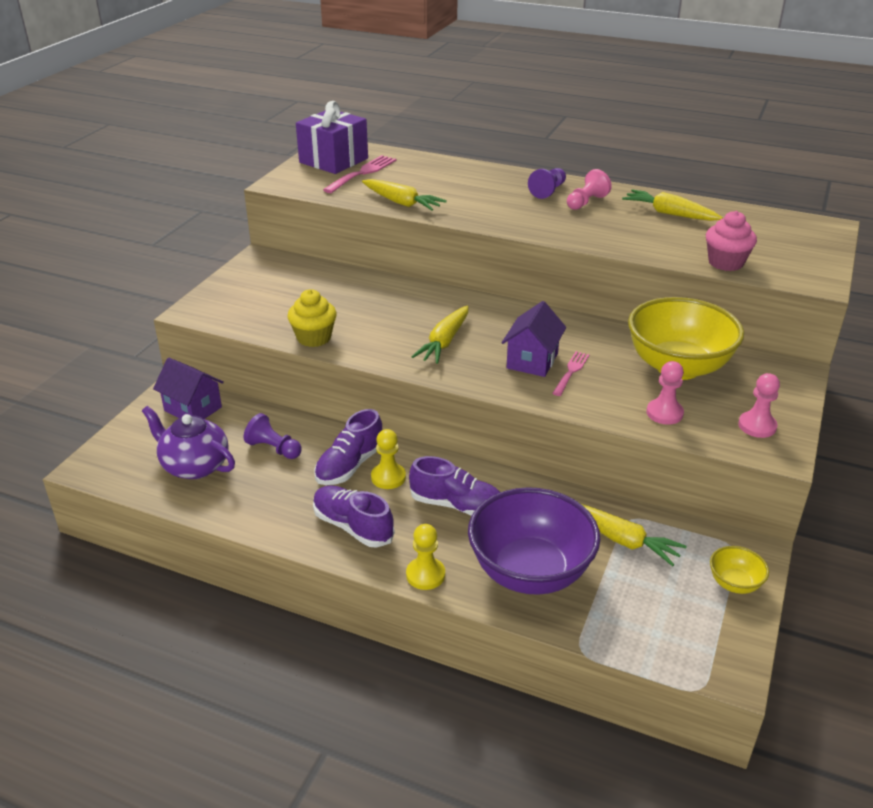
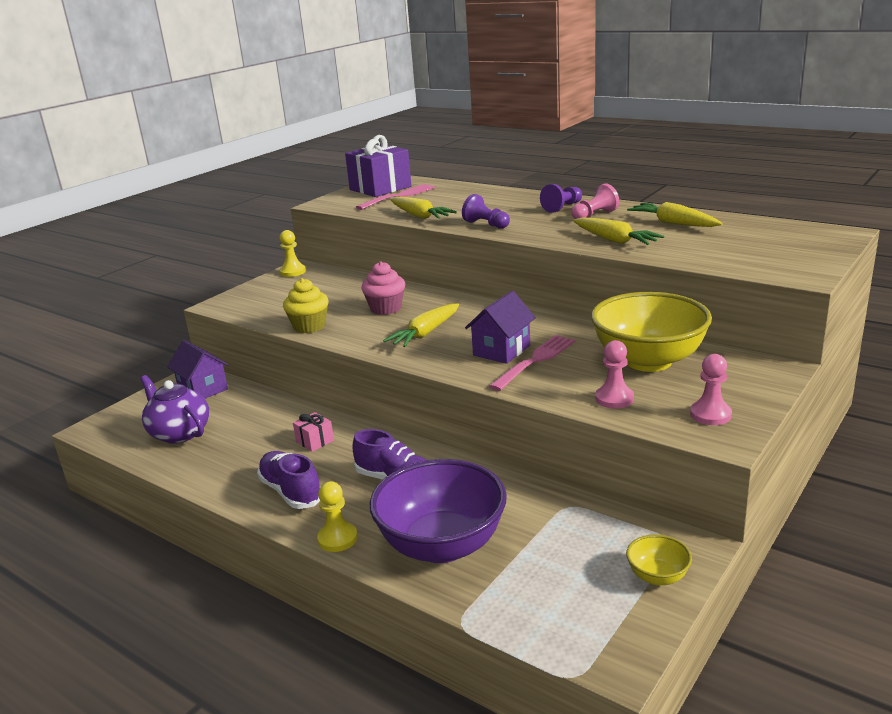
camera: 15 degrees right, 10 degrees down
(274, 449) = (254, 424): purple pawn -> purple pawn (486, 224)
(350, 465) = (315, 441): purple shoe -> pink gift
(388, 477) = (345, 453): yellow pawn -> yellow pawn (292, 272)
(571, 372) = (535, 361): pink fork -> pink fork, size x1.57
(622, 540) = (551, 525): yellow carrot -> yellow carrot (615, 240)
(725, 263) = (710, 260): pink cupcake -> pink cupcake (386, 308)

